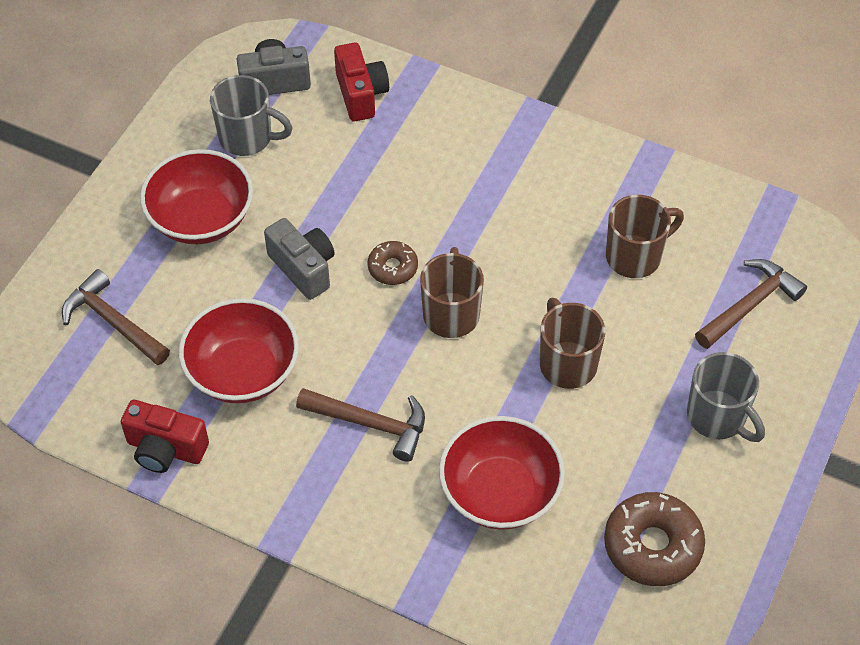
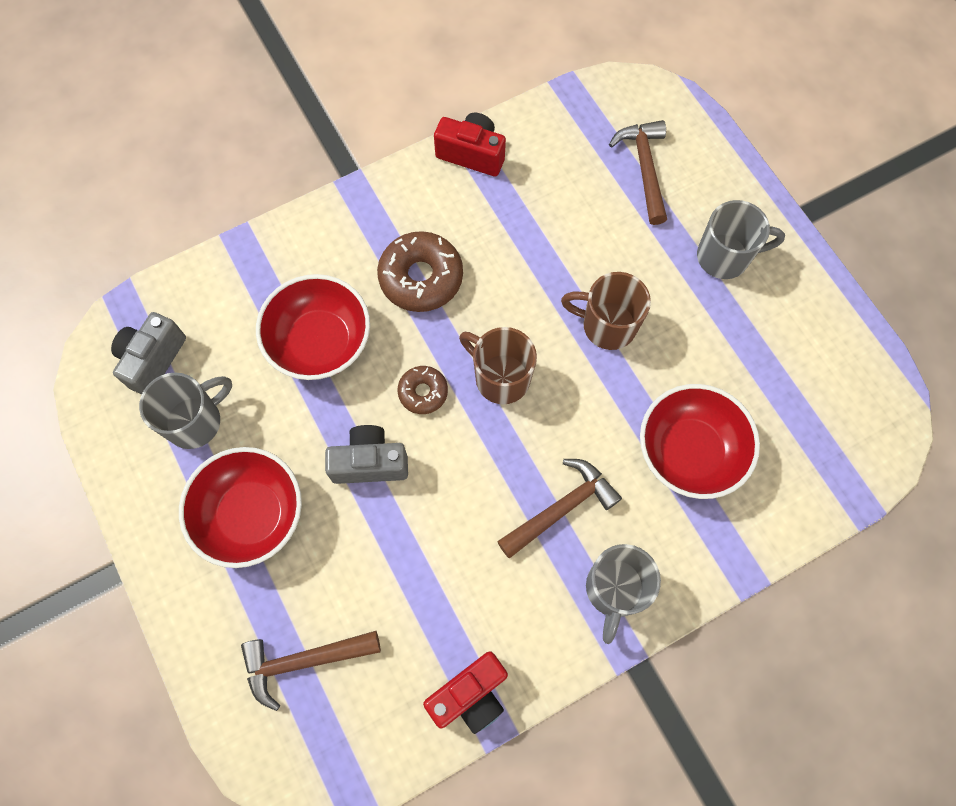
camera: 55 degrees left, 15 degrees up
(243, 371) = (438, 579): red bowl -> red bowl (320, 342)
(329, 503) = (614, 590): none -> grey mug
(361, 94) = (226, 301): red camera -> red camera (472, 154)
(635, 256) = (545, 212): brown mug -> none
(652, 546) = (803, 375): brown donut -> brown donut (421, 277)

